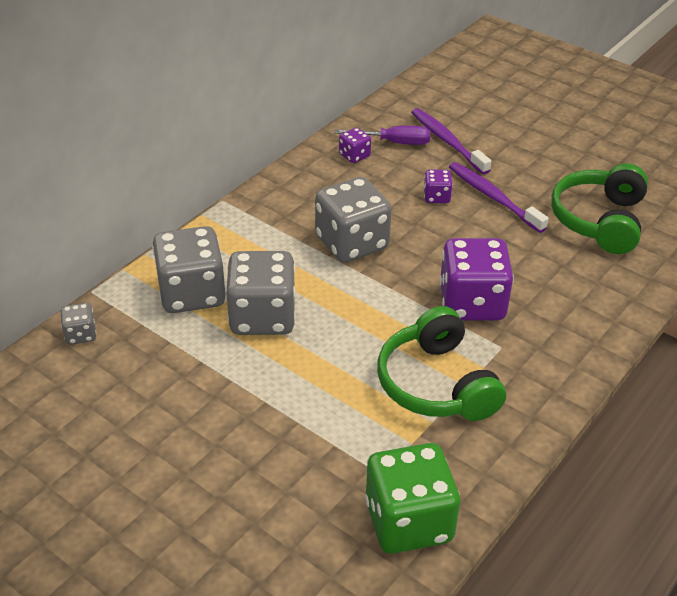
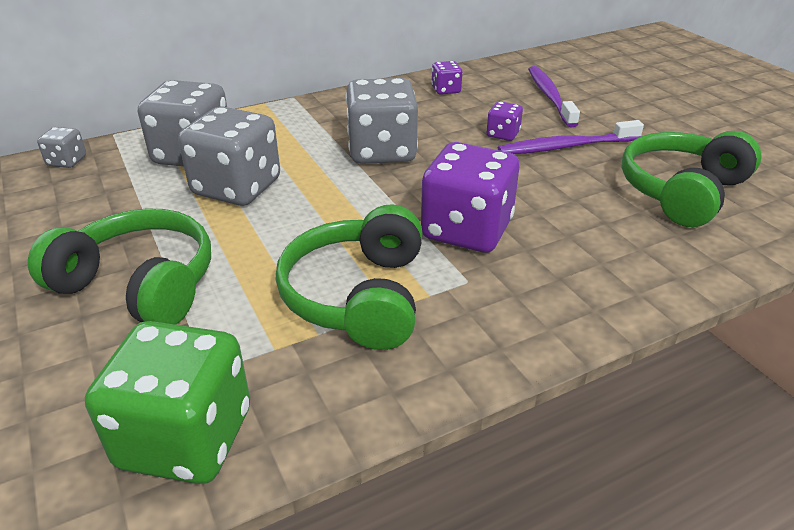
camera: 25 degrees right, 5 degrees down
(269, 428) = (139, 284): none -> green headphones
(394, 142) = (493, 88): purple screwdriver -> none
(493, 197) = (566, 147): purple toothbrush -> purple toothbrush turned 90 degrees counterclockwise

